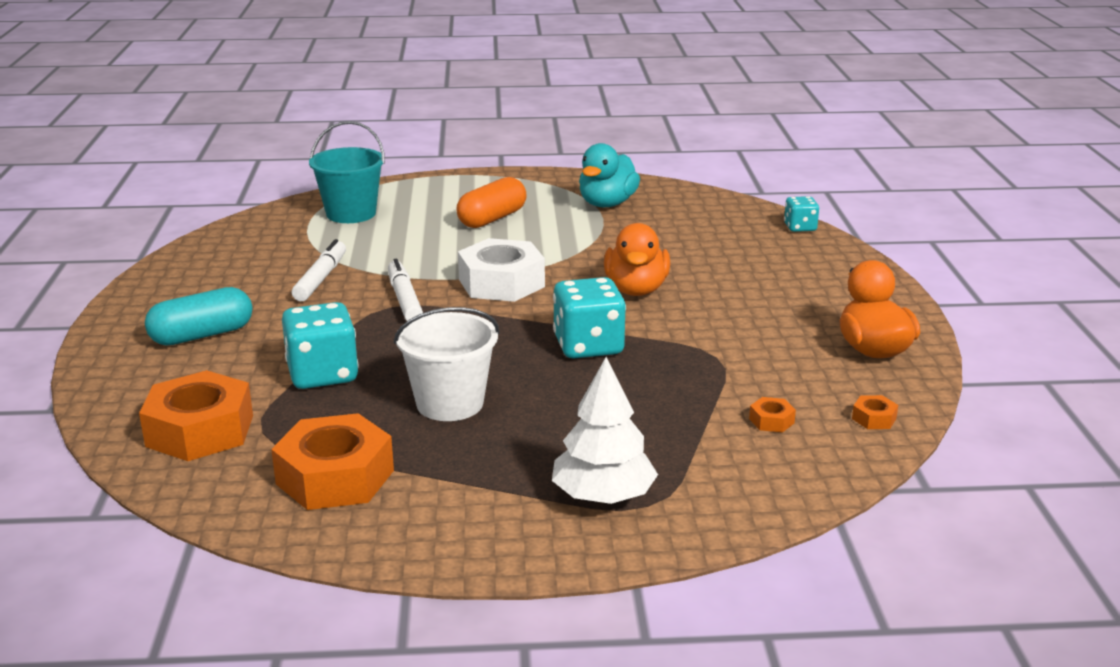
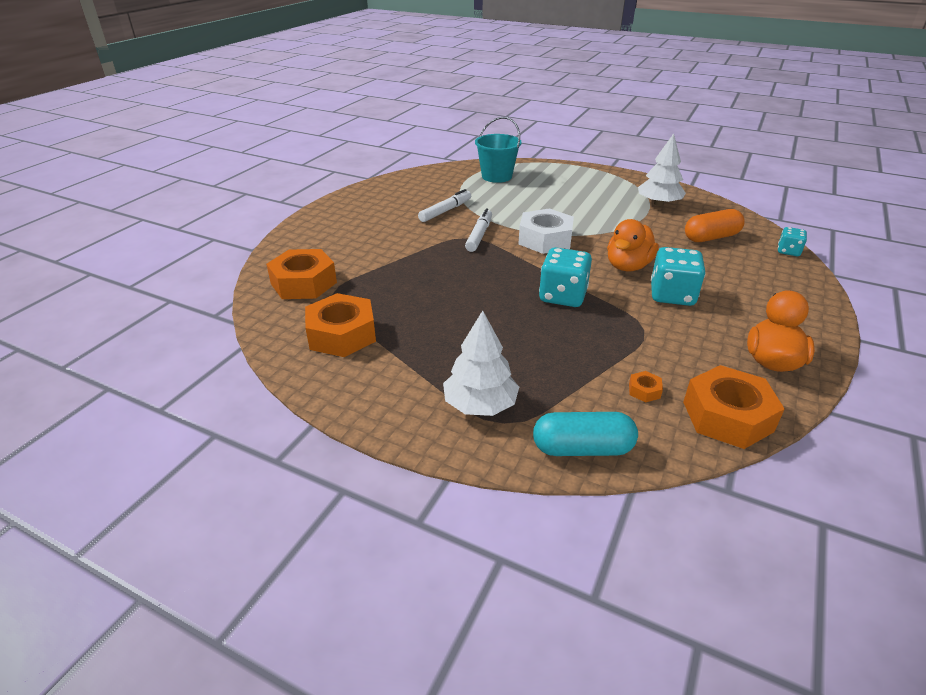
camera: 30 degrees right, 10 degrees up
(202, 335) = (356, 228): turquoise capsule -> turquoise capsule (582, 448)
(322, 374) = (393, 269): turquoise dice -> turquoise dice (672, 295)
(450, 403) = (445, 309): white bucket -> none
(492, 219) = (575, 197): orange capsule -> orange capsule (711, 237)
(607, 204) = (658, 204): turquoise duck -> white tree
(874, 418) = (727, 416): orange nut -> orange nut, size x2.42

